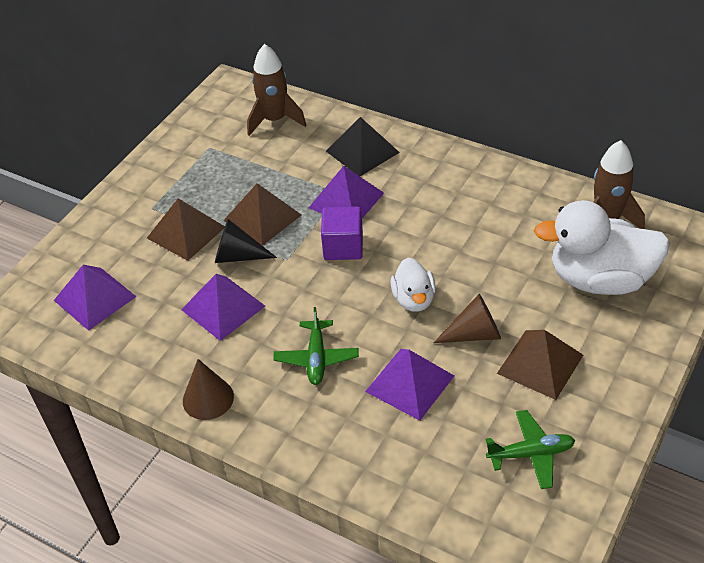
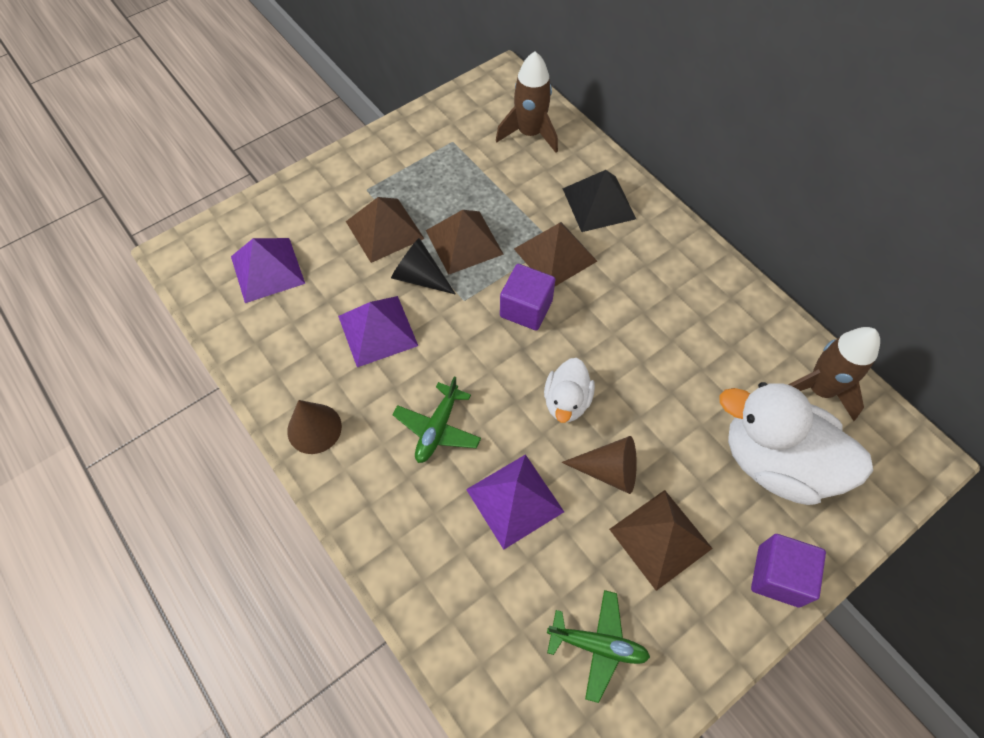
camera: 20 degrees right, 15 degrees up
(346, 200) = (555, 255): purple pyramid -> brown pyramid
(642, 353) = (778, 576): none -> purple cube

